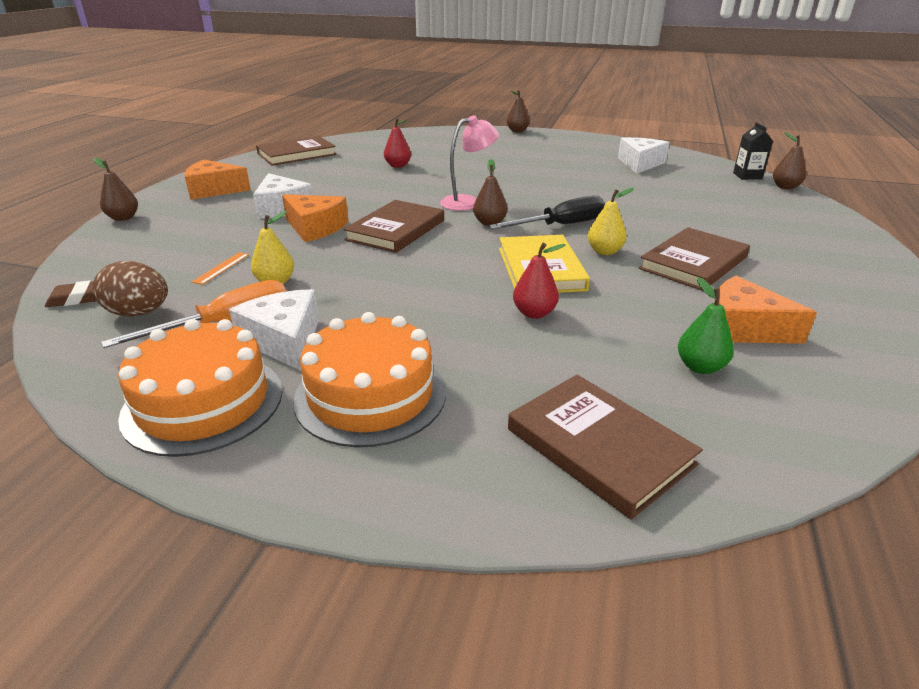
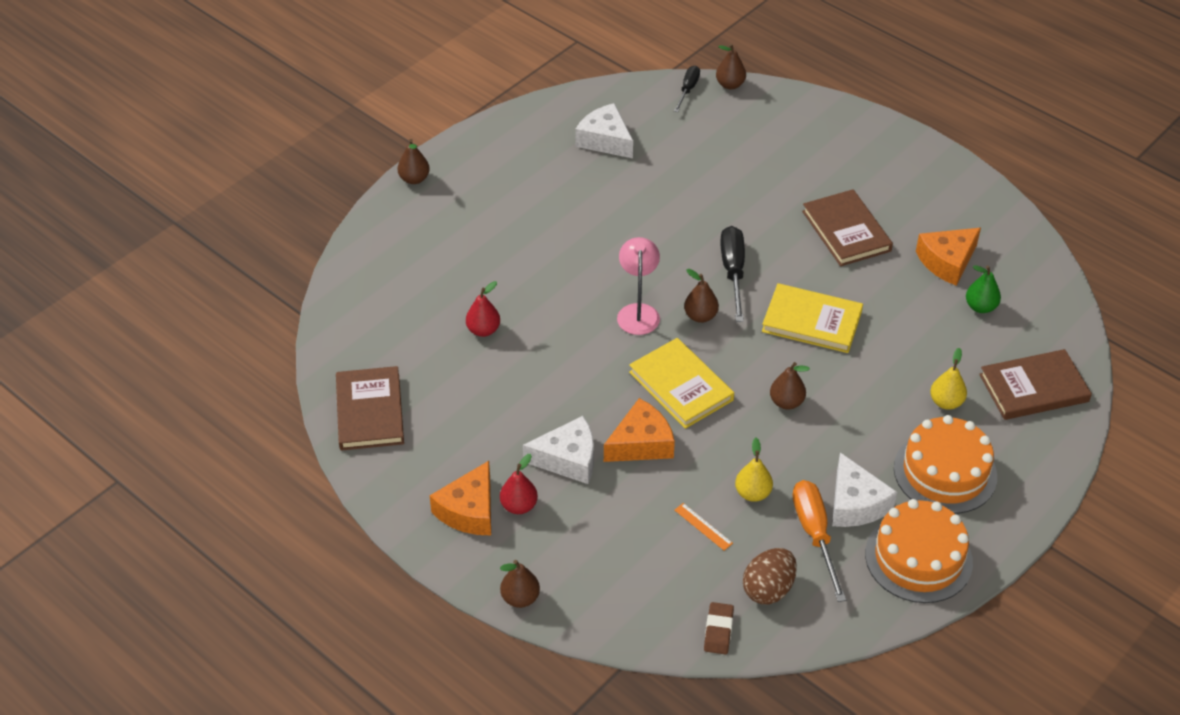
camera: 65 degrees left, 15 degrees up
(284, 340) = (855, 503): white cheese -> white cheese turned 105 degrees counterclockwise
(396, 230) = (681, 386): brown book -> yellow book
(414, 276) = (786, 402): none -> brown pear
(534, 313) = (880, 354): red pear -> red pear (519, 506)
(604, 251) = (800, 270): yellow pear -> yellow pear (946, 402)
(747, 176) = (688, 89): black carton -> black screwdriver

